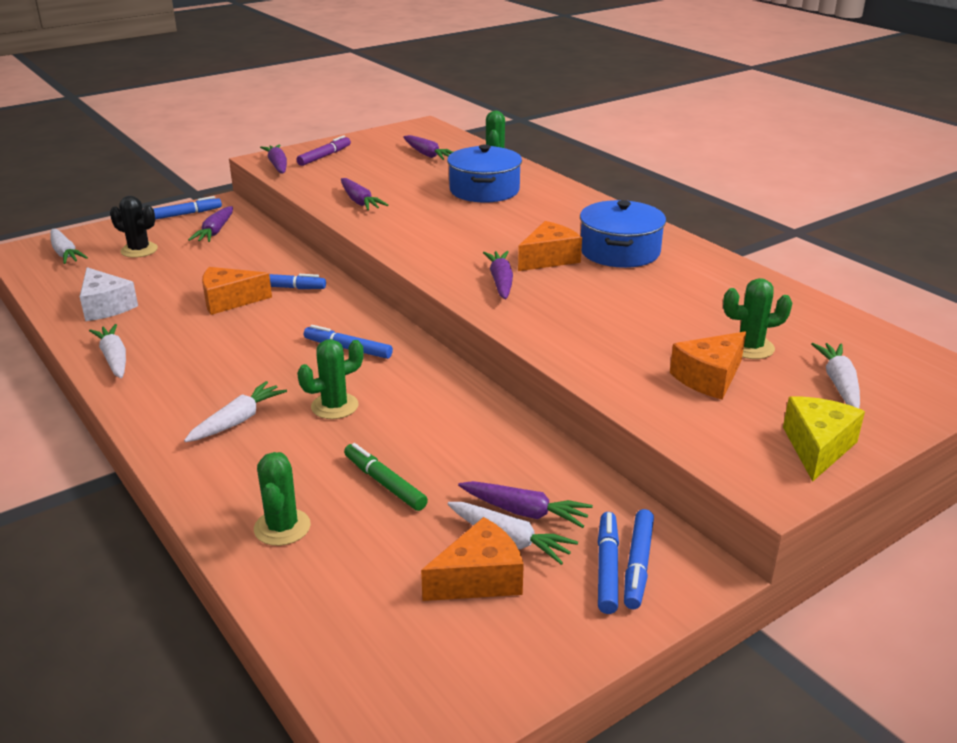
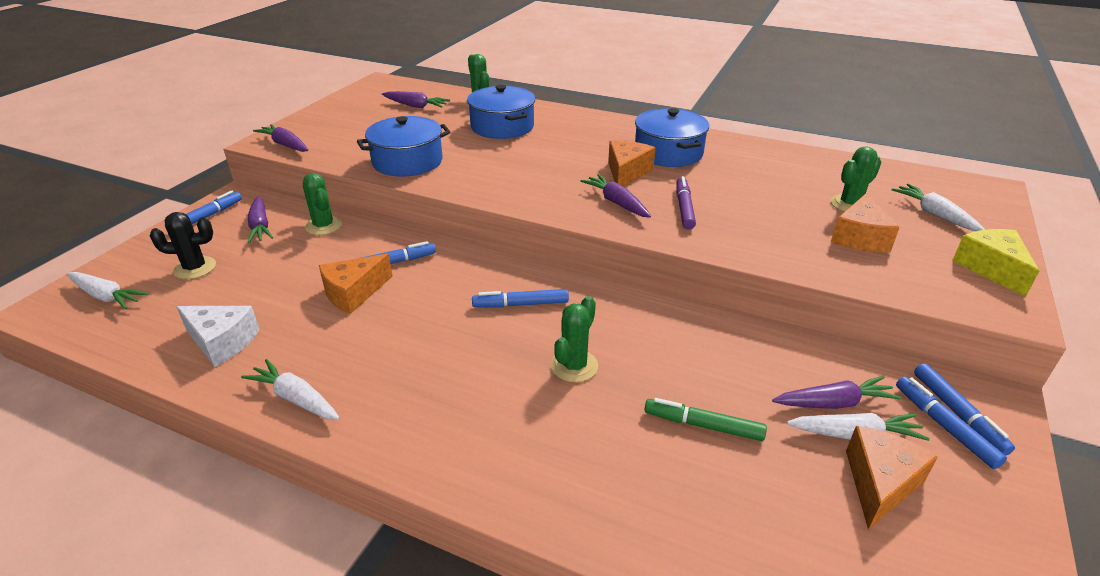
camera: 30 degrees left, 5 degrees up
(237, 421) = (503, 418): white carrot -> none
(282, 527) = (673, 515): green cactus -> green cactus (323, 226)
(324, 156) = (322, 127): purple marker -> purple marker (684, 208)
(359, 201) = (407, 161): purple carrot -> blue pot

